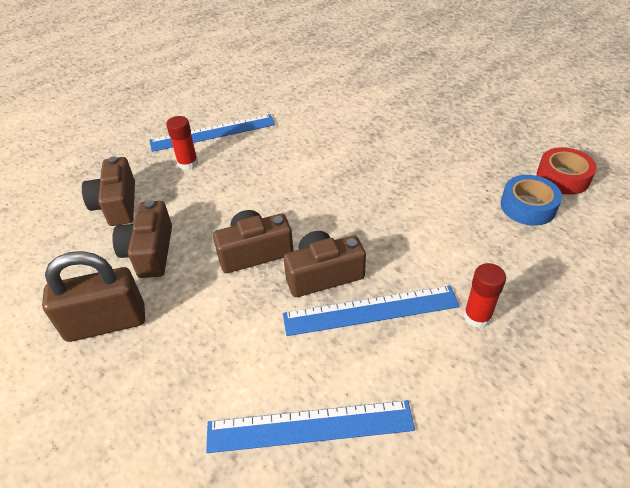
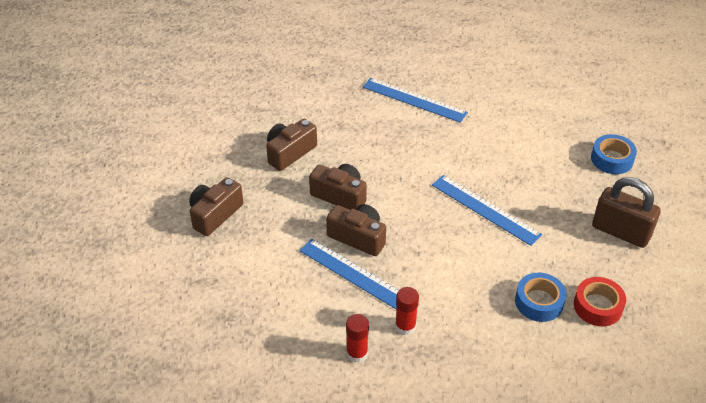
camera: 45 degrees right, 0 degrees up
(106, 323) = (229, 174): brown padlock -> brown padlock (621, 231)
(117, 204) = (305, 110): brown camera -> brown camera (215, 214)
(188, 163) = (373, 111): red glue stick -> red glue stick (357, 353)
(310, 426) = (257, 297): blue ruler -> blue ruler (485, 209)
(414, 81) = (612, 159): none -> blue tape

